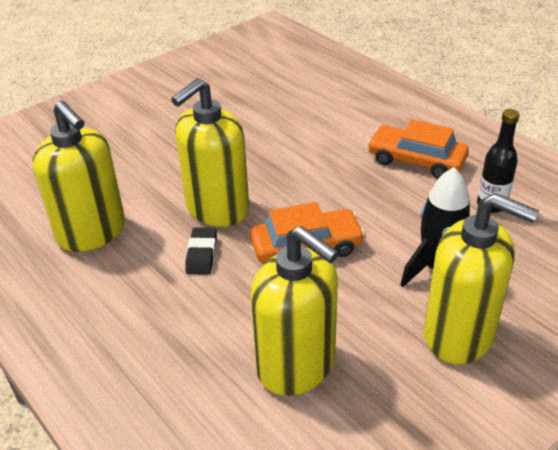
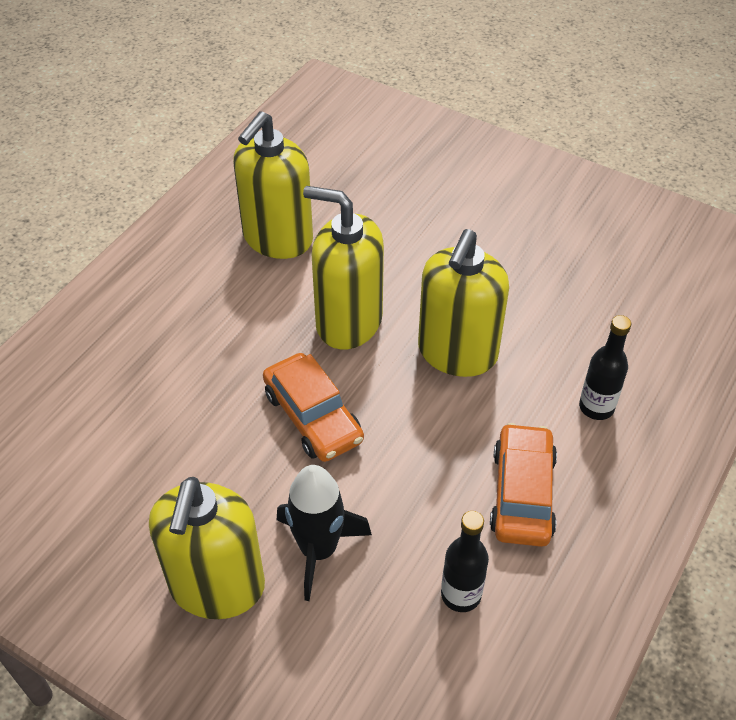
camera: 70 degrees right, 10 degrees up
(202, 254) = (273, 332): black eraser -> none
(296, 365) = (143, 450): yellow soap dispenser -> yellow soap dispenser (457, 353)
(357, 115) = (596, 407): none -> black bottle

